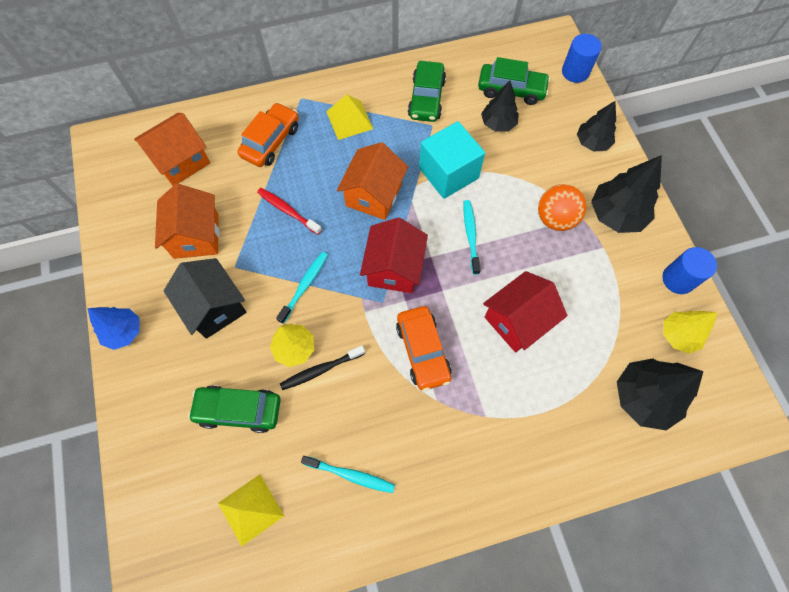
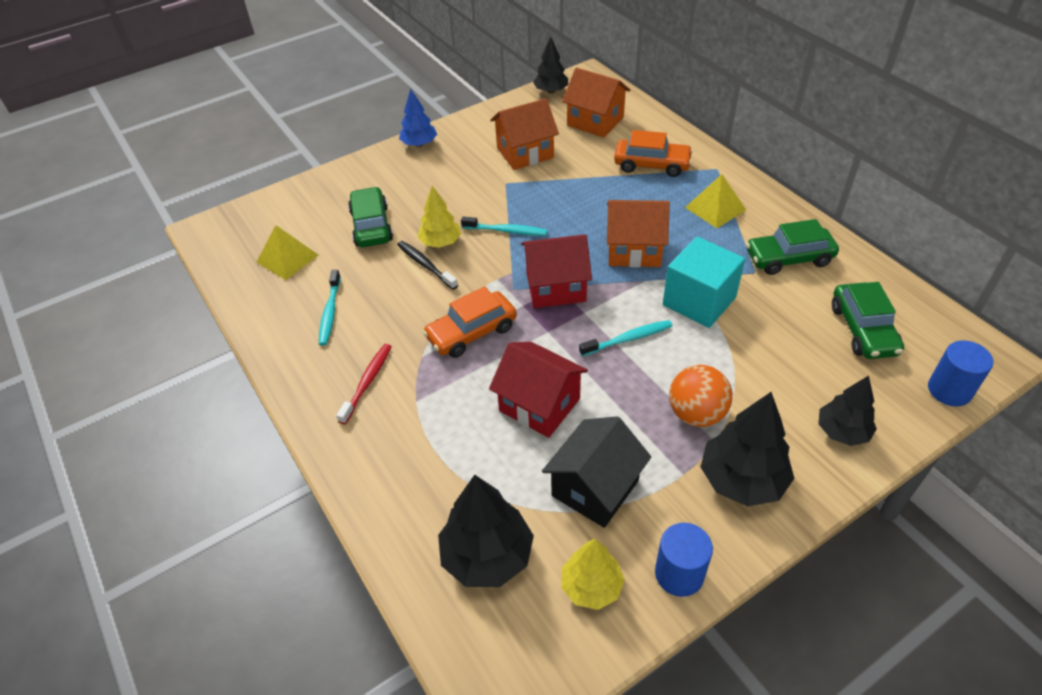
camera: 75 degrees right, 20 degrees down
(214, 307) = (461, 184): black house -> black house (595, 488)
(288, 211) = (581, 197): red toothbrush -> red toothbrush (367, 382)
(498, 123) = (800, 328): black tree -> black tree (551, 91)

